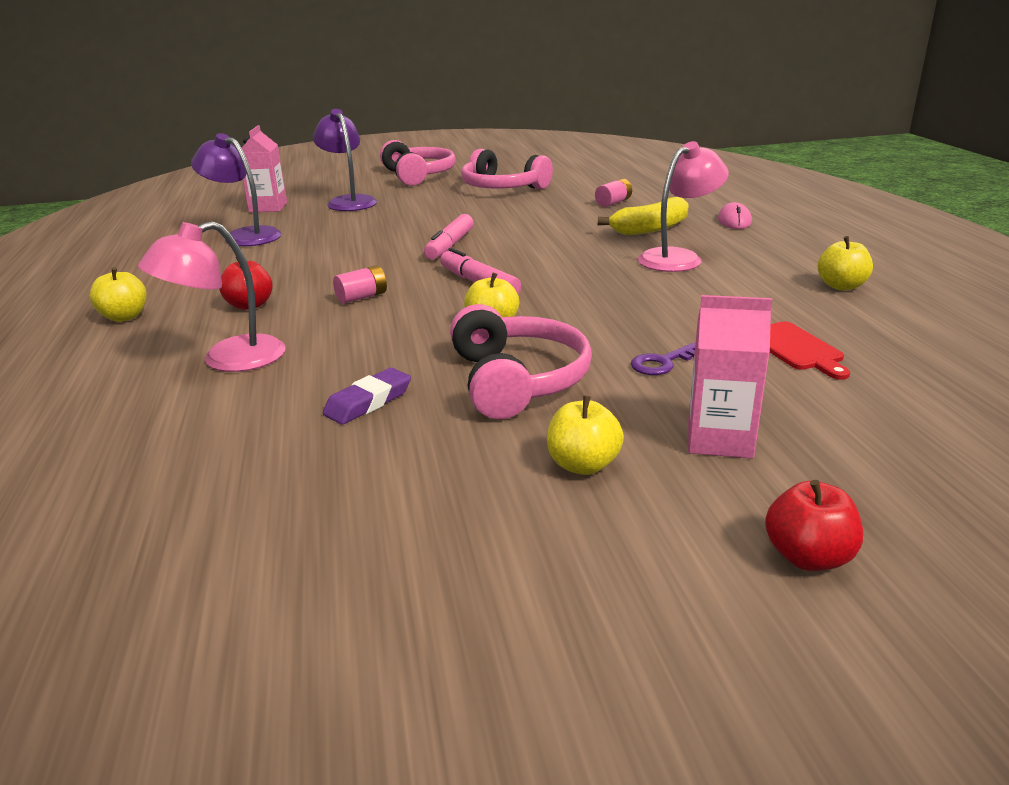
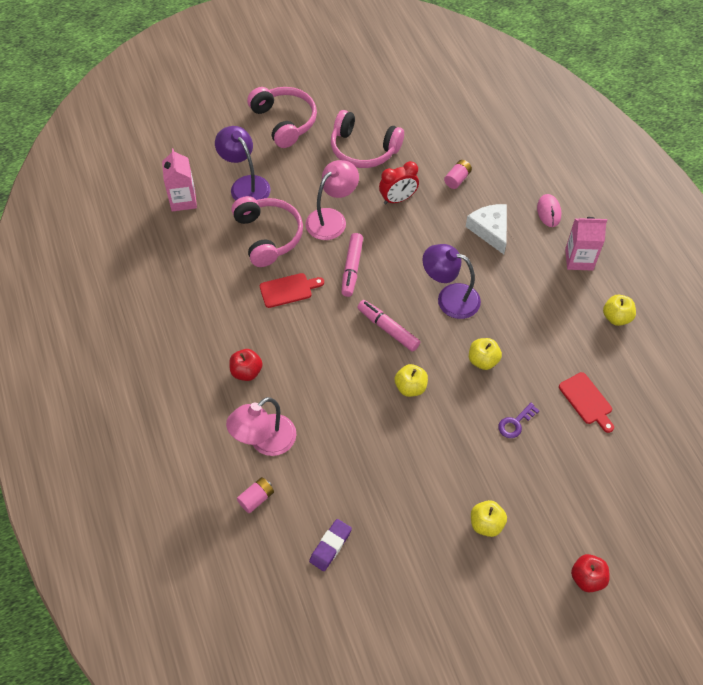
camera: 10 degrees left, 30 degrees up
(124, 317) = (170, 394): yellow apple -> yellow apple (483, 360)
(244, 236) = (190, 259): purple lamp -> purple lamp (449, 298)
(355, 256) = (288, 290): none -> red cutting board
(362, 297) = (316, 355): pink battery -> pink battery (256, 498)
(368, 402) = (364, 479): purple eraser -> purple eraser (330, 546)
(517, 380) = (438, 449): pink headphones -> pink headphones (268, 236)
(532, 211) = (398, 199): none -> red clock
(650, 229) = (490, 230): yellow banana -> white cheese
(678, 258) = (514, 280): pink lamp -> pink lamp (332, 219)
(719, 439) = (548, 495): pink carton -> pink carton (579, 259)

